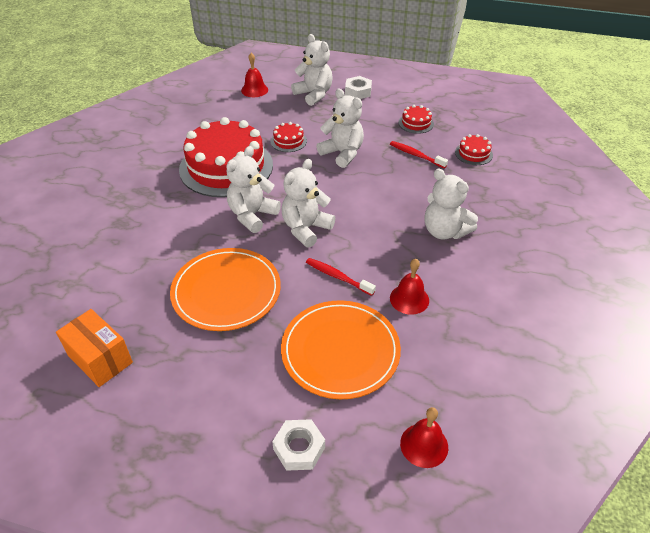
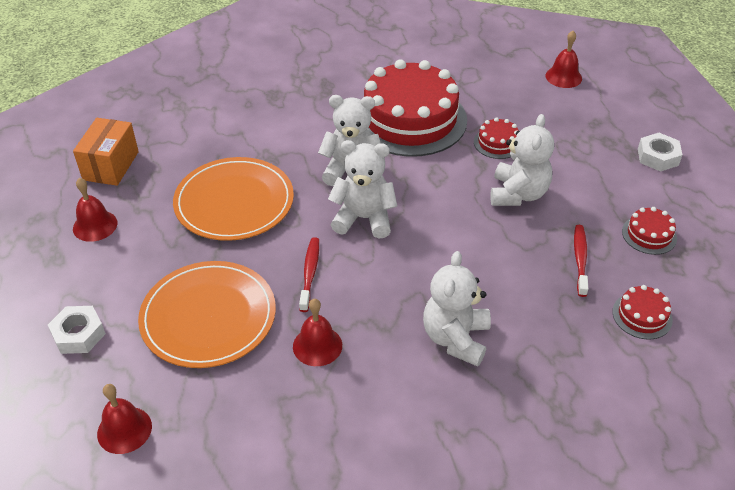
camera: 60 degrees right, 0 degrees up
(171, 395) = (95, 225): none -> red bell
(314, 94) = (607, 124): white teddy bear -> none

